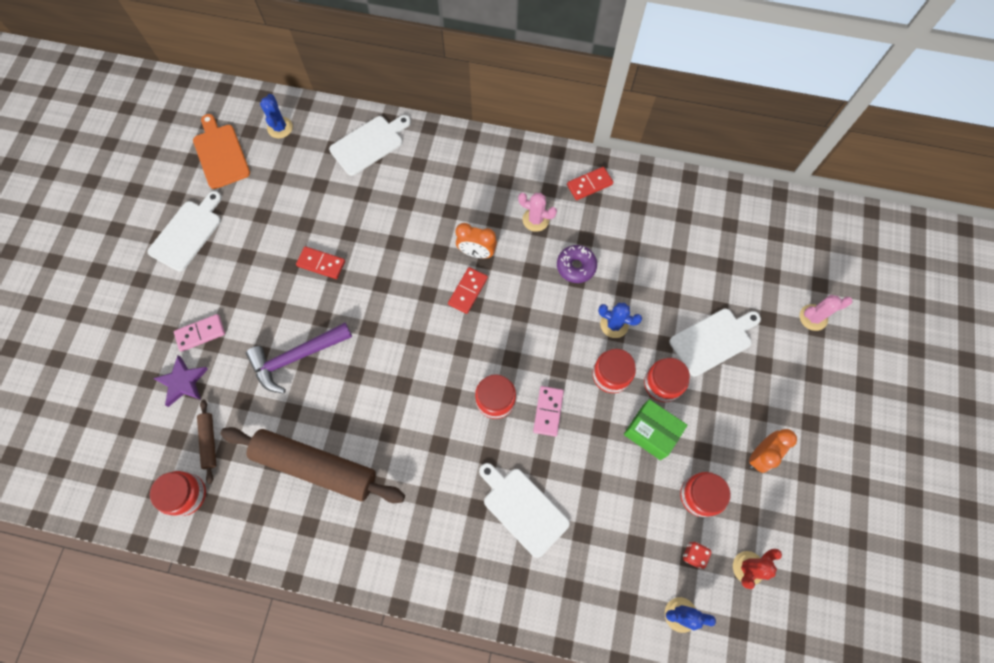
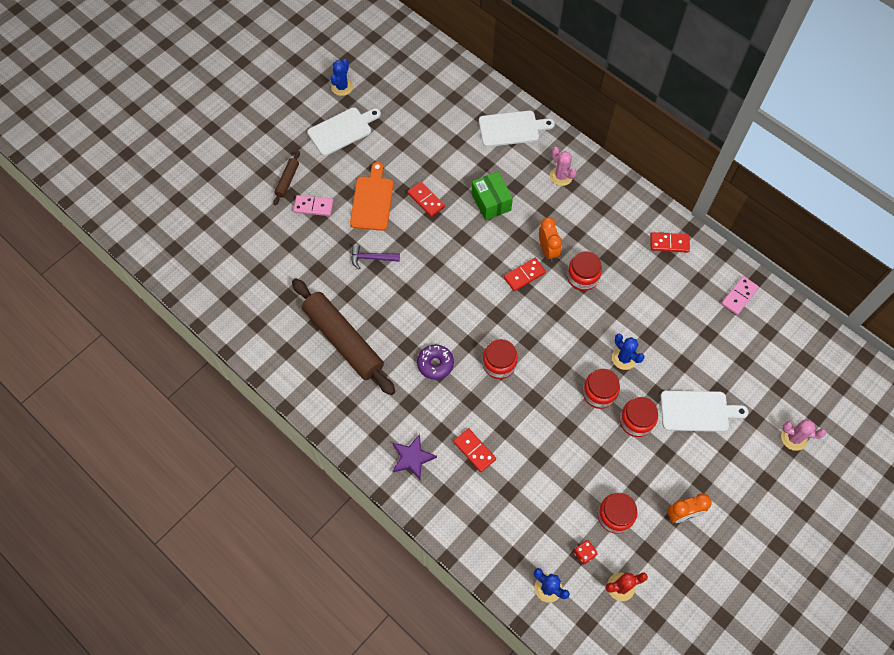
camera: 30 degrees right, 5 degrees down
(183, 382) = (284, 234): purple star -> purple star (412, 458)
(186, 494) = (246, 311): red jar -> red jar (582, 277)
(209, 442) = (280, 284): brown rolling pin -> brown rolling pin (287, 180)
(220, 154) = (396, 84): orange cutting board -> orange cutting board (372, 201)
(280, 128) = (451, 84): blue cactus -> blue cactus (342, 87)
(296, 357) = (371, 258): purple hammer -> purple hammer, size x0.58
(476, 253) = (547, 250): orange clock -> orange clock turned 150 degrees counterclockwise
(523, 509) = (474, 450): white cutting board -> red domino
(535, 220) = (609, 249): pink cactus -> pink cactus (561, 176)
(548, 411) = (534, 393): pink domino -> pink domino (739, 296)
(576, 266) = (620, 300): purple donut -> purple donut (435, 364)
(651, 432) = (605, 451): green box -> green box (491, 202)

